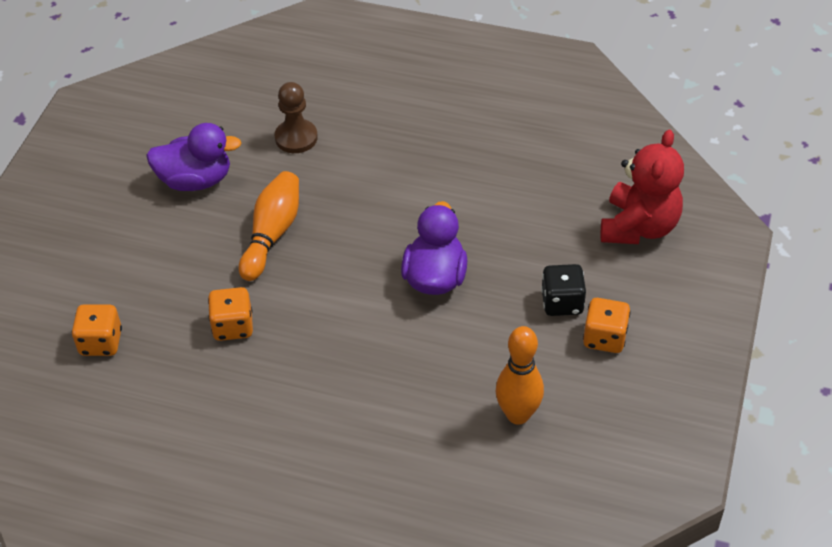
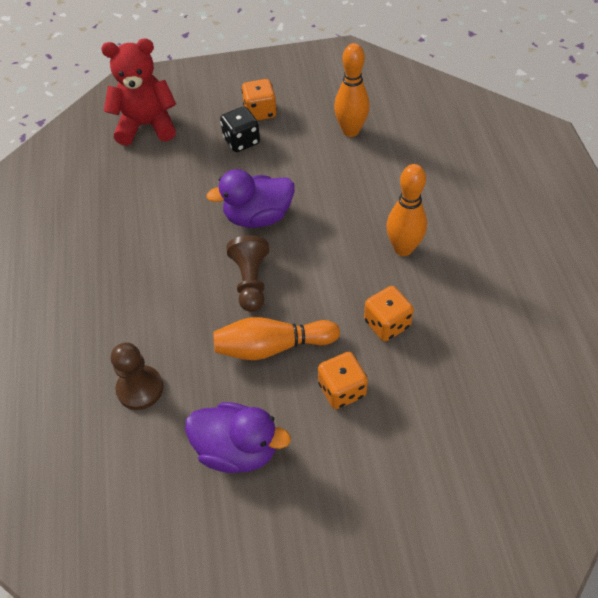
camera: 115 degrees left, 5 degrees up
(101, 342) = (469, 415): orange dice -> orange dice (342, 390)
(195, 180) = (237, 449): purple duck -> purple duck turned 135 degrees clockwise
(309, 382) = (403, 248): none -> orange bowling pin
(355, 243) = (250, 281): none -> brown pawn

